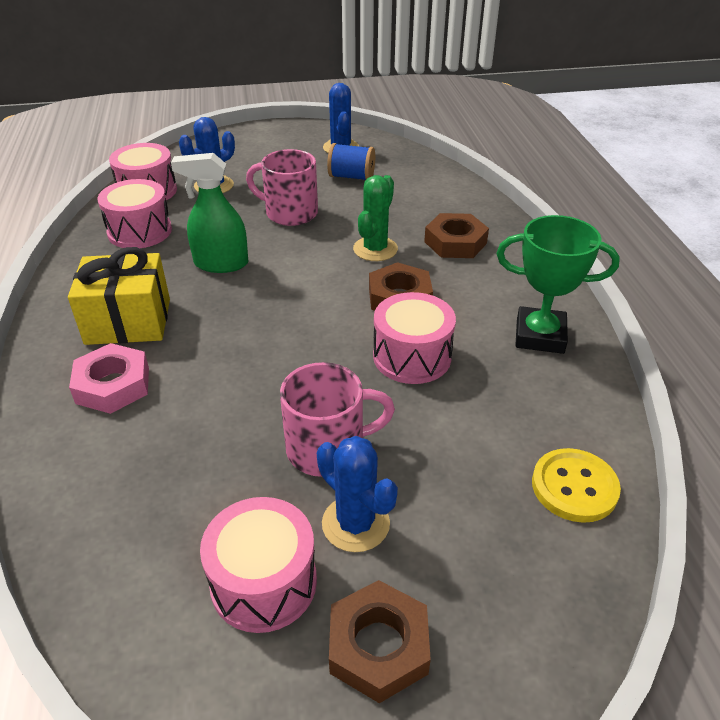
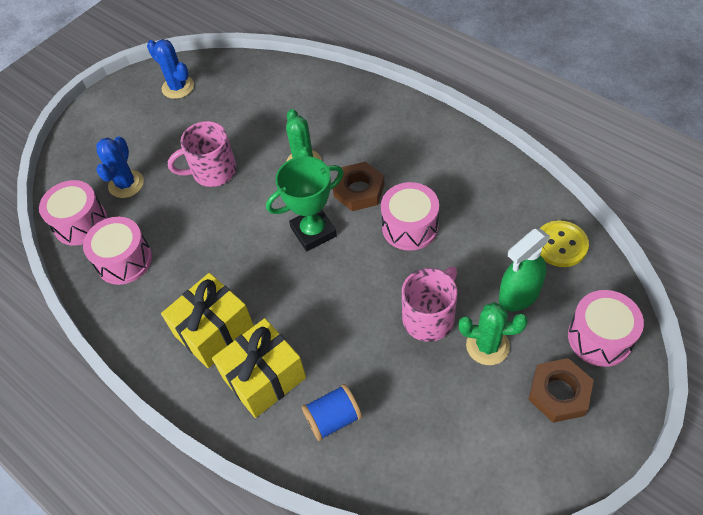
camera: 35 degrees left, 15 degrees up
(113, 385) = (264, 378): pink nut -> yellow gift
(221, 264) = (218, 245): green spray bottle -> green spray bottle (519, 295)
(263, 582) = (480, 410): pink drum -> pink drum (600, 337)
(351, 177) = (217, 110): blue spool -> blue spool (333, 419)
(355, 523) = (487, 346): blue cactus -> green cactus
(455, 242) = (346, 124): brown nut -> none
(540, 335) = (460, 162): green trophy -> green trophy (313, 232)

